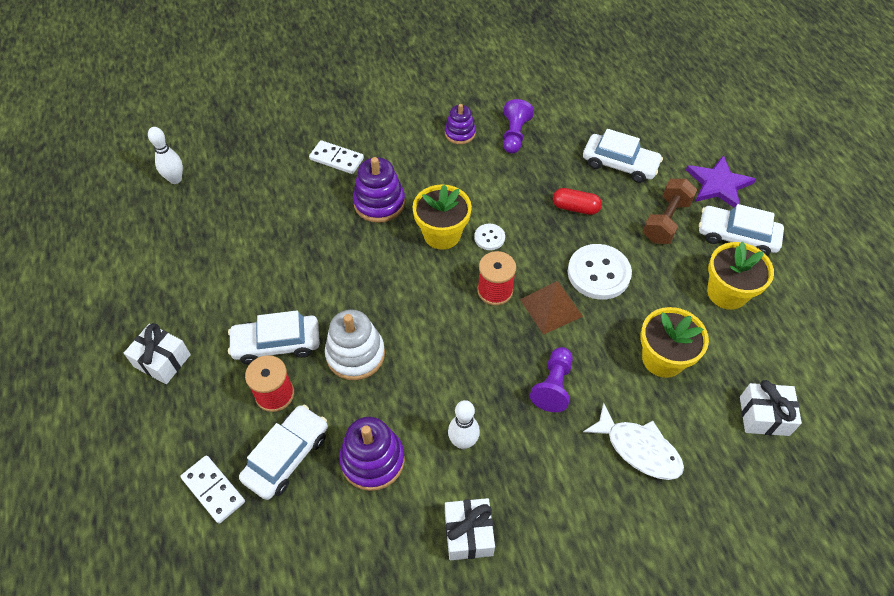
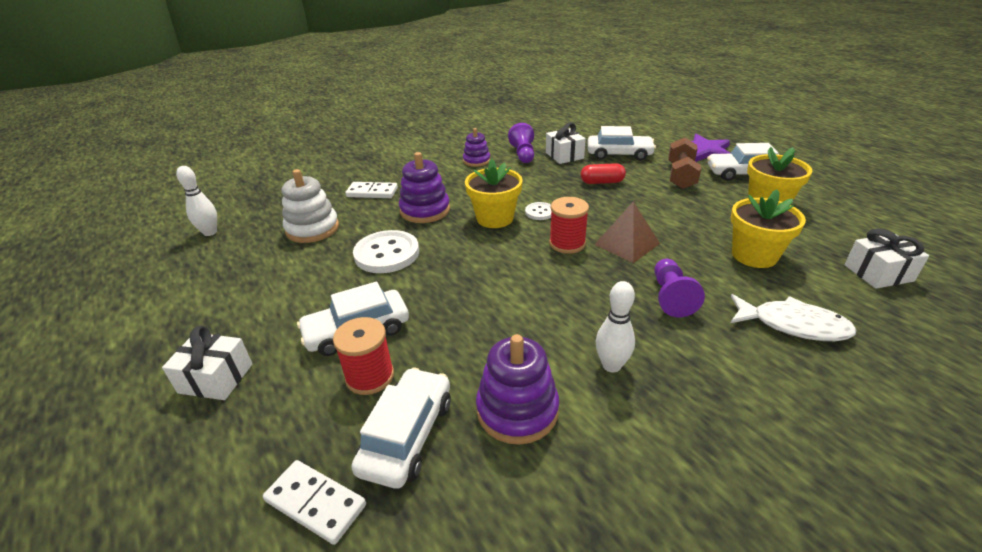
camera: 15 degrees left, 20 degrees down
(355, 354) = (451, 319): white stacking toy -> white stacking toy (312, 229)
(468, 534) = (677, 455): white gift -> white gift (564, 155)
(598, 273) = (651, 214): white button -> white button (387, 254)

